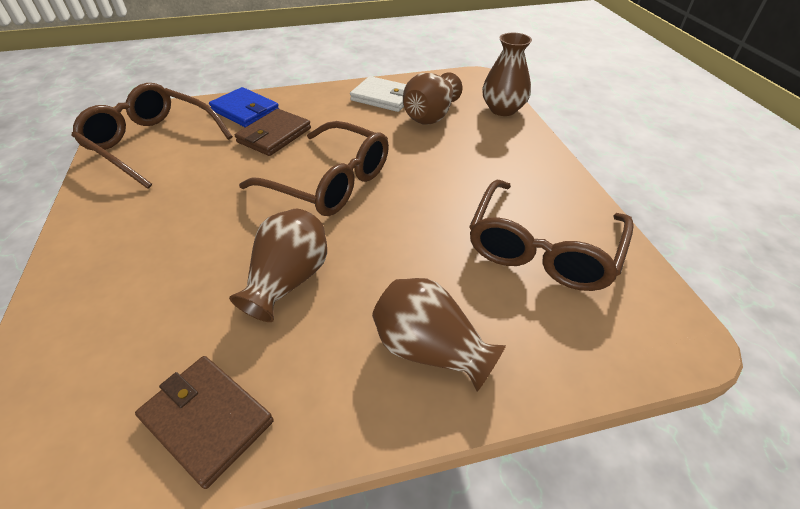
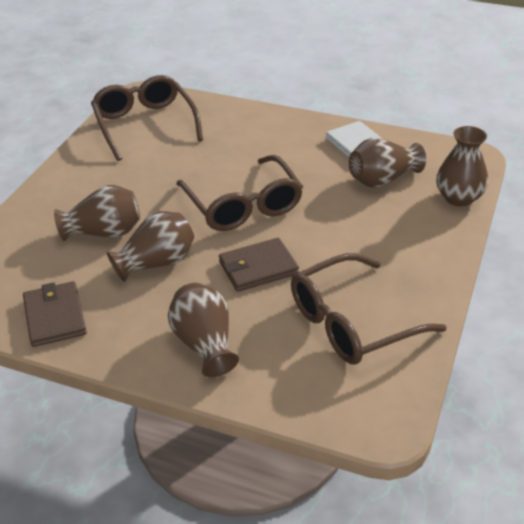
camera: 35 degrees right, 5 degrees down
(193, 273) = (104, 232): none -> brown vase
(245, 111) = (232, 119): blue wallet -> none
(274, 135) = (235, 150): brown wallet -> brown wallet (258, 268)

